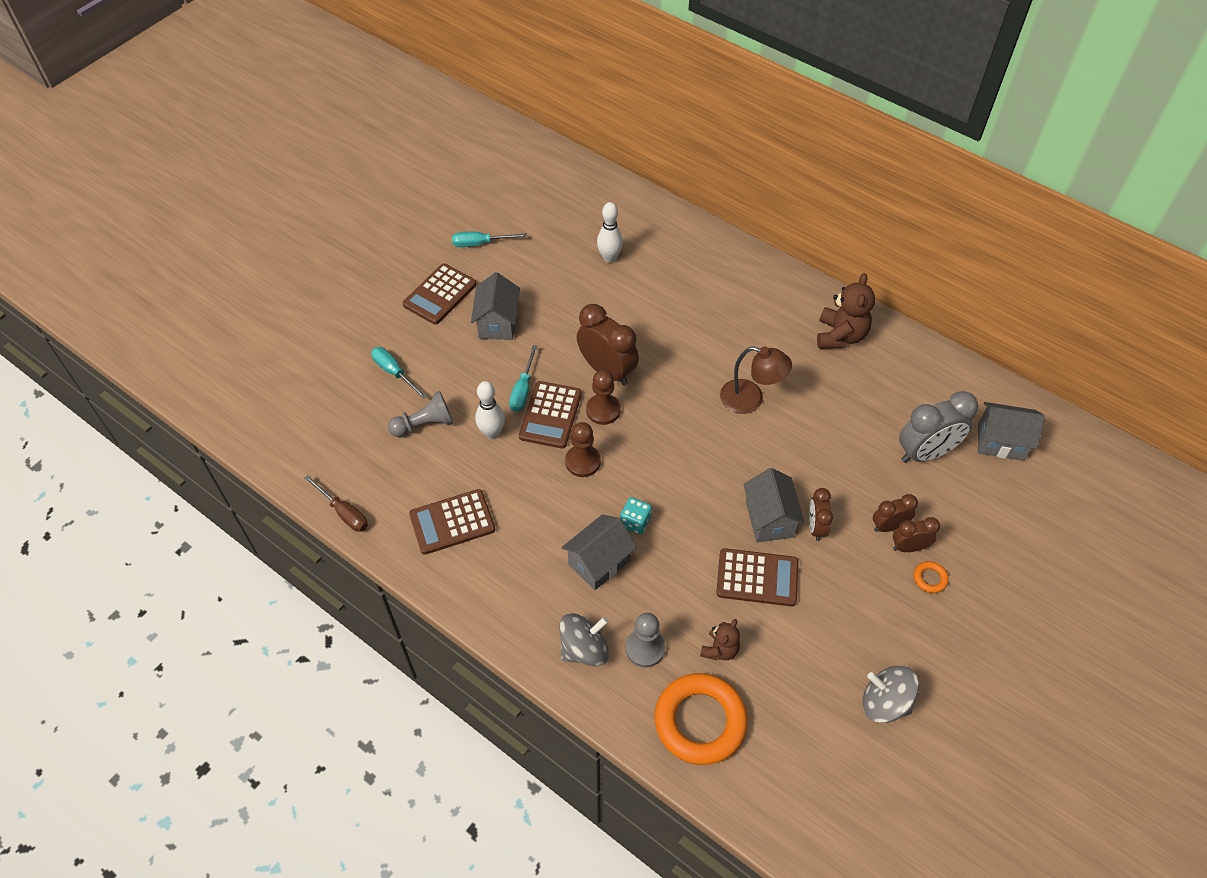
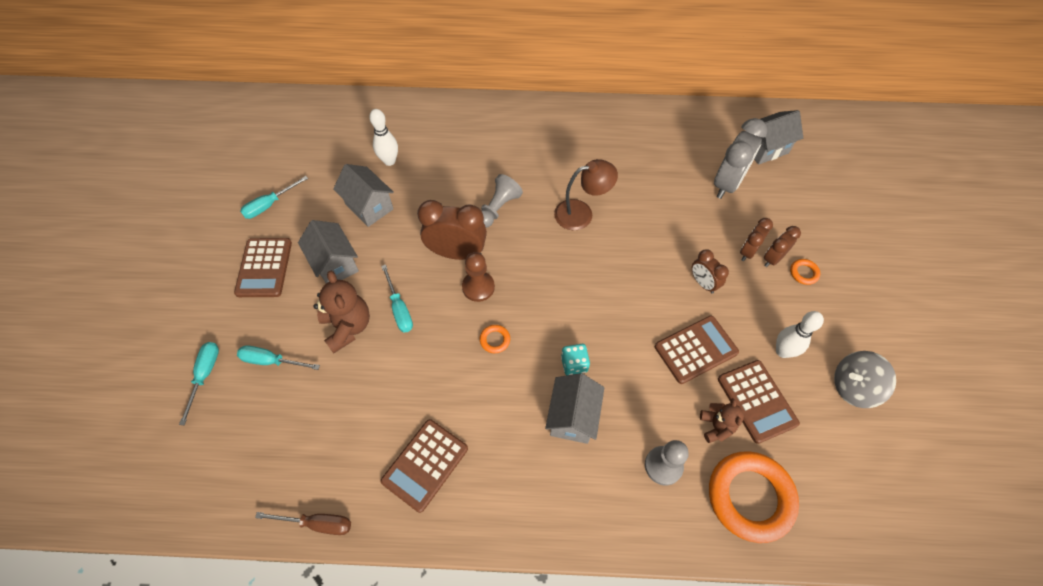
camera: 35 degrees left, 5 degrees up
(339, 354) = (205, 375): none -> turquoise screwdriver
(424, 424) = (334, 391): grey pawn -> grey pawn (498, 208)
(492, 433) = (401, 362): white bowling pin -> white bowling pin (782, 351)
(550, 415) = (439, 316): brown calculator -> brown calculator (756, 401)
(582, 462) = (495, 340): brown pawn -> orange ring
(584, 649) = (619, 501): grey spinning top -> none
(769, 519) = (667, 298): grey house -> grey house (369, 206)
(840, 336) = (605, 131): brown teddy bear -> brown teddy bear (348, 327)

